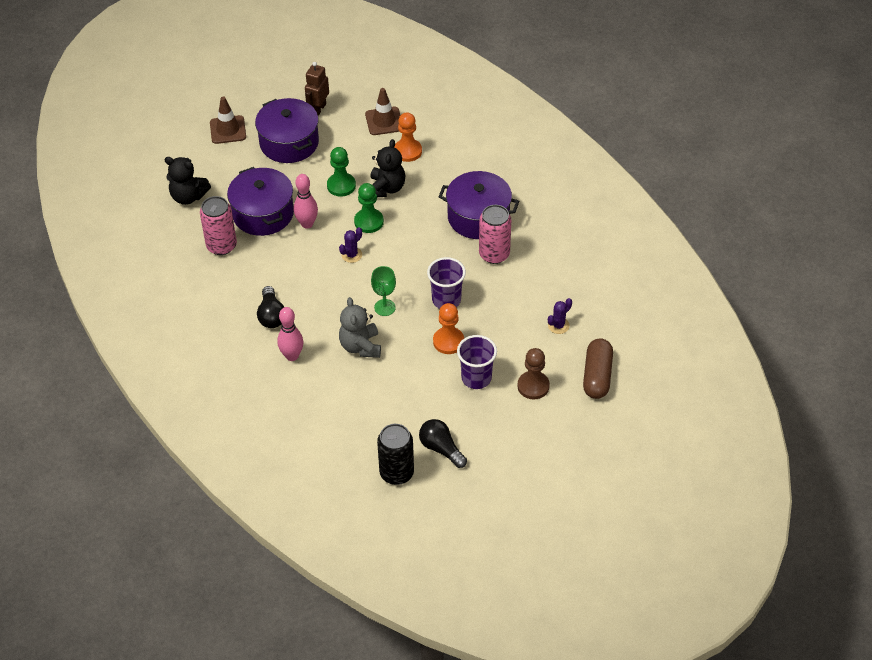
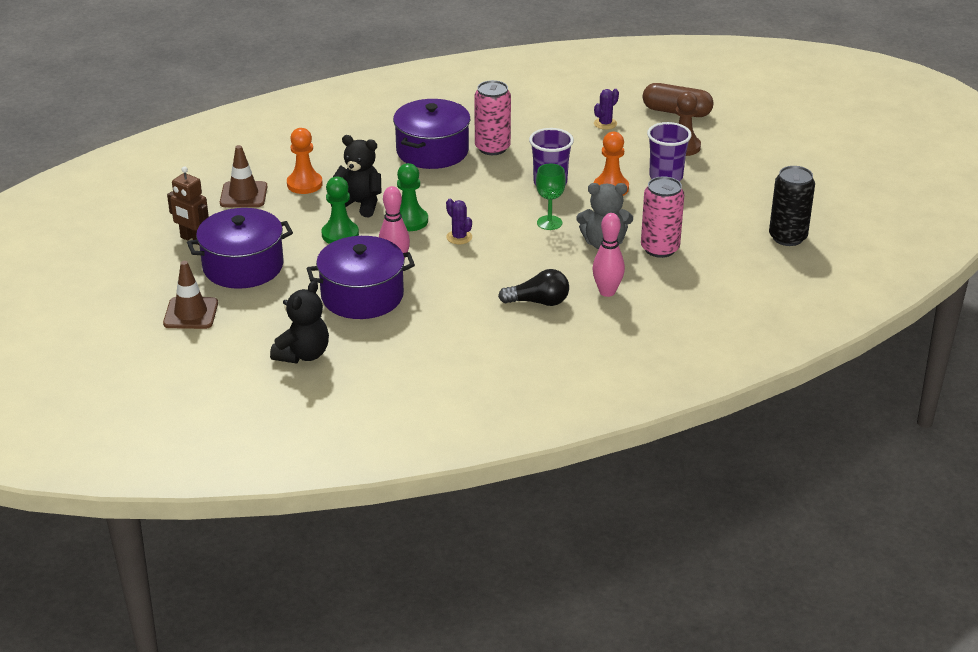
camera: 80 degrees left, 15 degrees down
(221, 246) = (406, 332): pink can -> pink can (660, 248)
(441, 449) = (758, 207): black light bulb -> none
(558, 325) = (605, 124): purple cactus -> purple cactus turned 75 degrees clockwise

